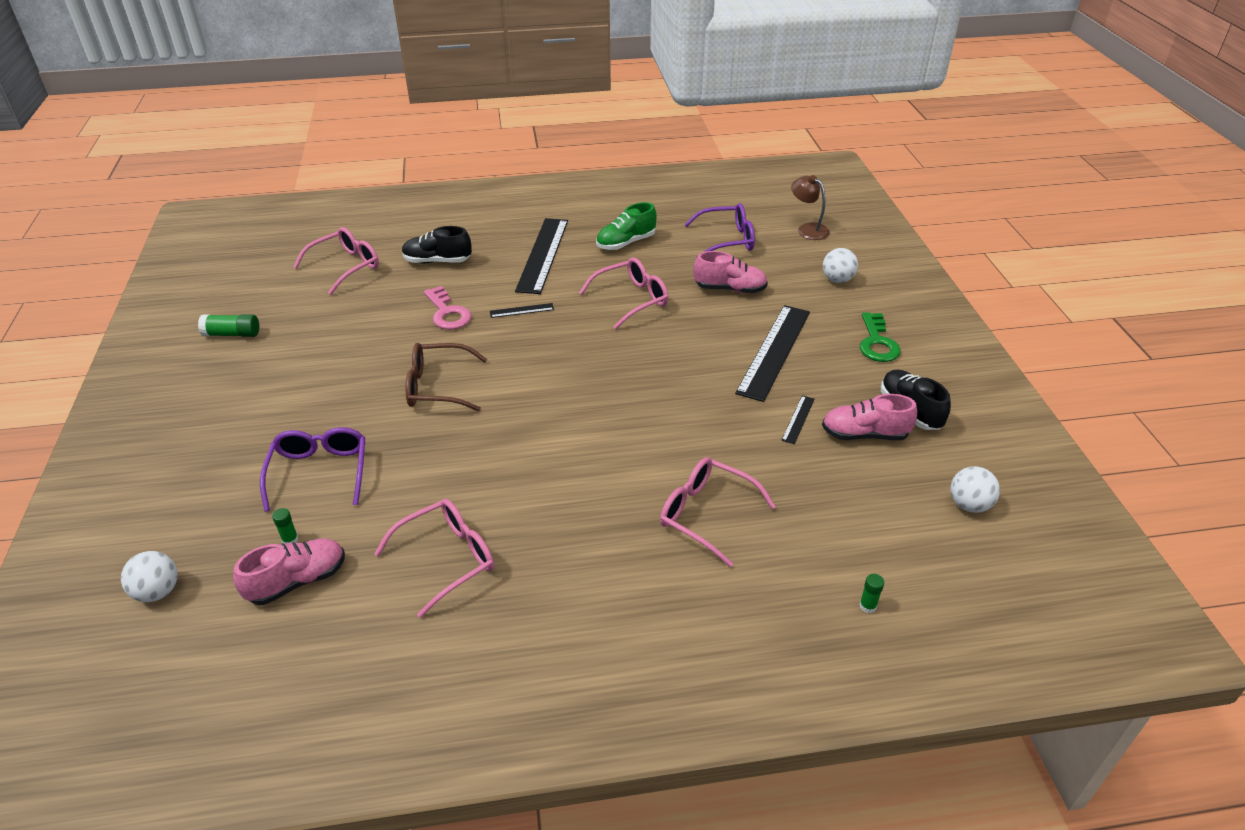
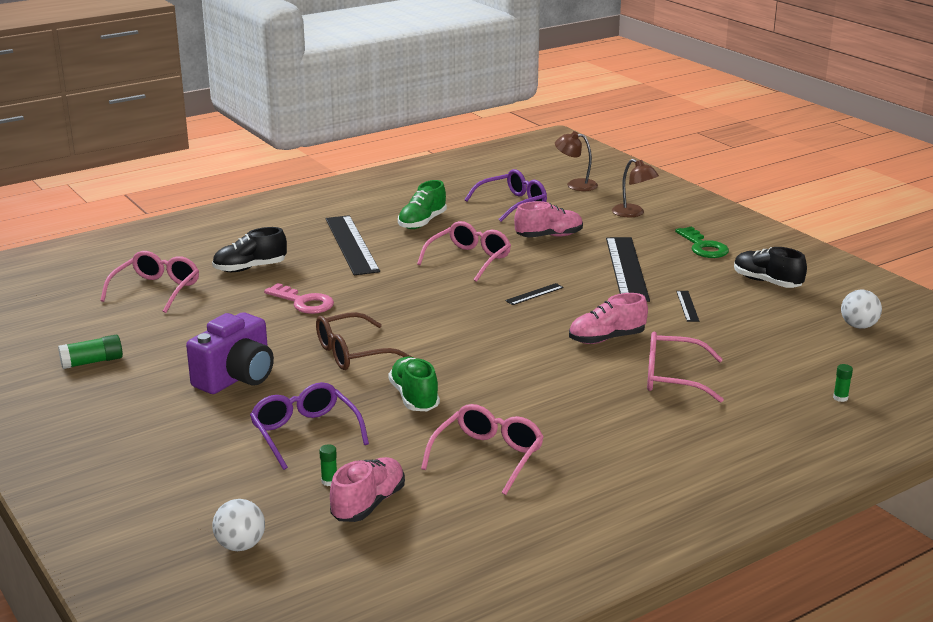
camera: 25 degrees left, 15 degrees down
(321, 387) = (236, 378): none -> purple camera
(444, 459) = (414, 397): none -> green shoe
(521, 310) = (374, 286): black ruler -> black ruler (534, 294)
(837, 280) = (633, 213): white ball -> brown lamp
(864, 434) = (746, 304): pink shoe -> pink shoe (606, 339)

